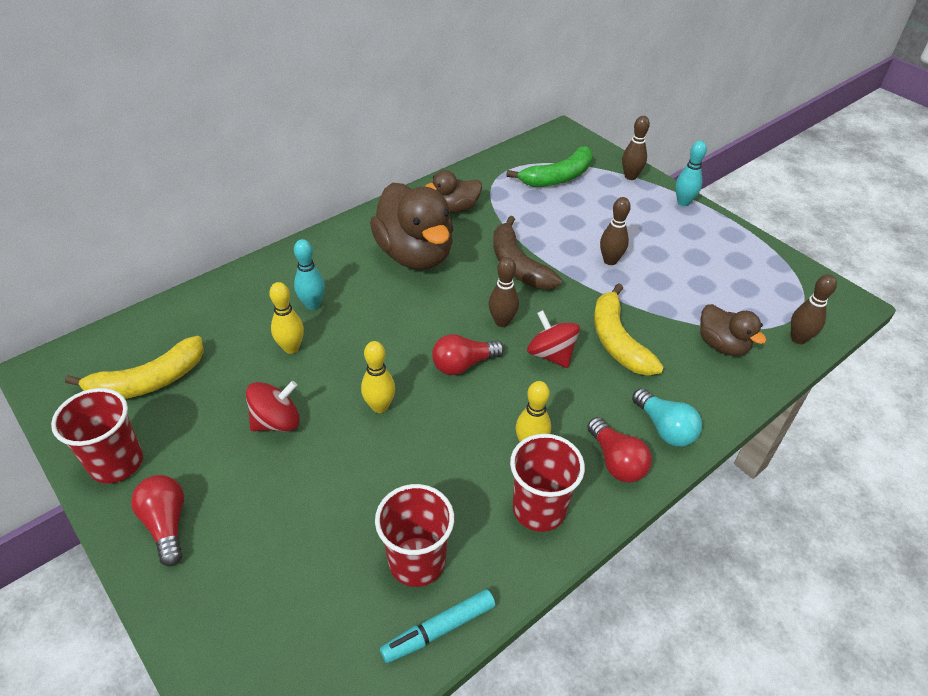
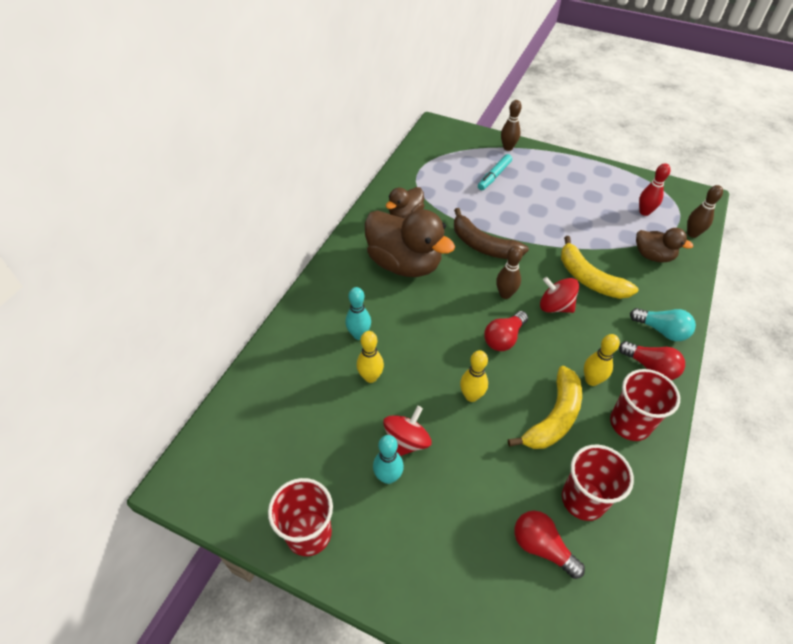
camera: 25 degrees left, 5 degrees up
(148, 381) = (279, 454): yellow banana -> yellow banana (554, 417)
(166, 524) = (389, 562): red light bulb -> red light bulb (542, 547)
(438, 629) = (632, 540): turquoise marker -> turquoise marker (494, 176)
(558, 177) = (459, 164): green banana -> none
(610, 261) = (541, 219): brown bowling pin -> none
(683, 202) = (556, 157): turquoise bowling pin -> turquoise bowling pin (388, 477)
(751, 294) = (644, 212): none -> red bowling pin

